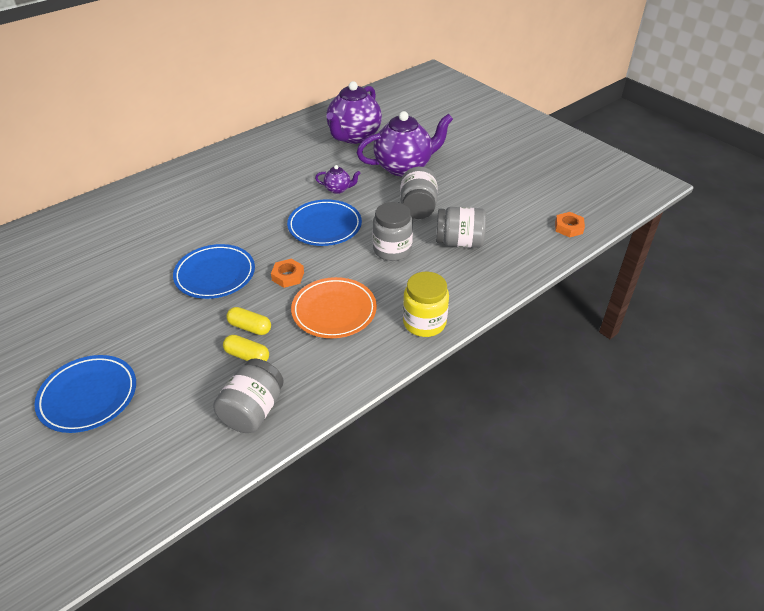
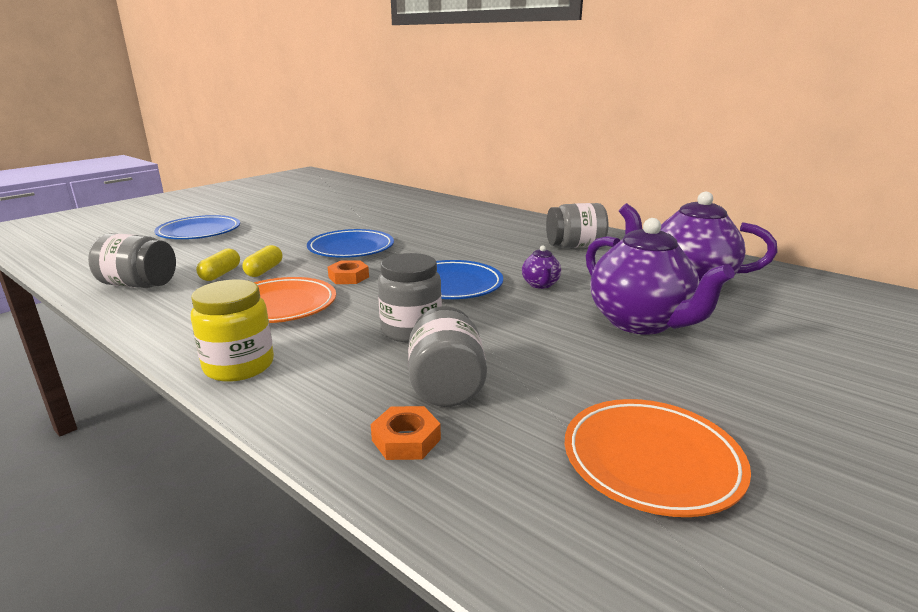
camera: 80 degrees right, 20 degrees down
(418, 207) = (530, 342): grey jar -> grey jar (575, 246)
(522, 196) = (651, 461): none -> orange plate
(568, 228) = (559, 549): orange nut -> orange nut (406, 440)

